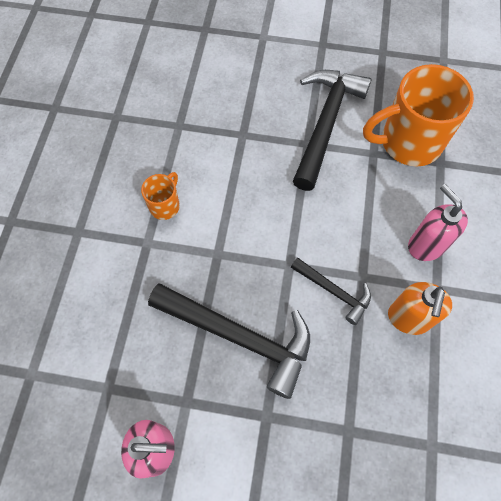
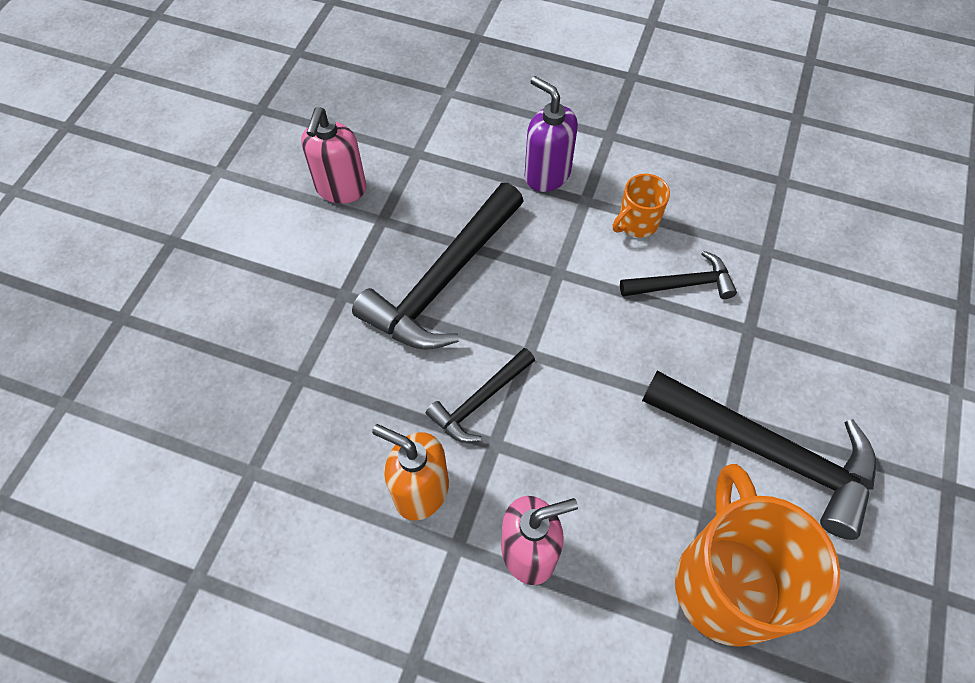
camera: 100 degrees right, 5 degrees down
(124, 274) = (547, 174): none -> purple soap dispenser
(165, 205) = (636, 223): orange mug -> orange mug turned 105 degrees clockwise
(214, 174) = (682, 284): none -> black hammer

